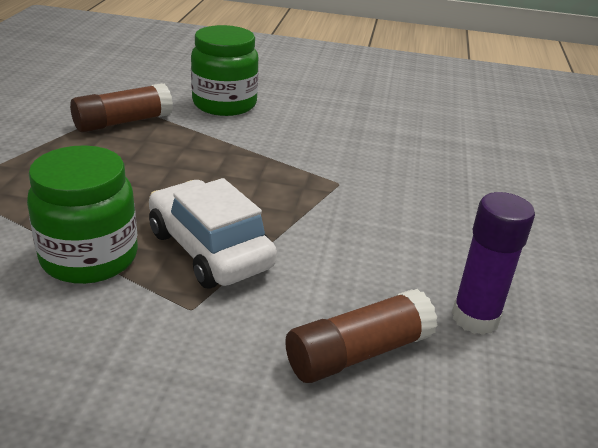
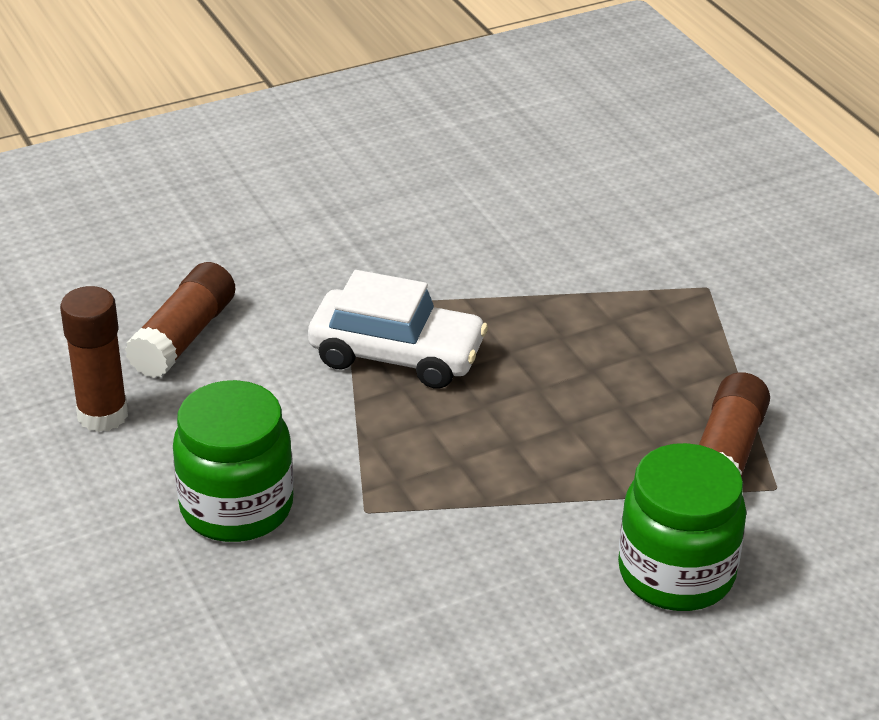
camera: 145 degrees right, 5 degrees up
(89, 257) = (481, 297): green jar -> green jar (236, 507)
(475, 318) = (103, 415): purple glue stick -> brown glue stick

